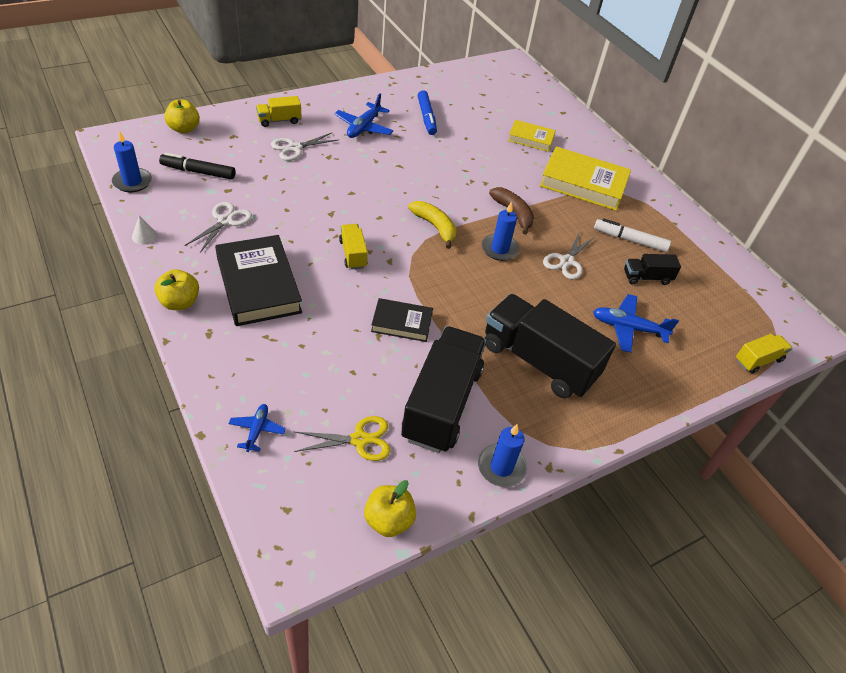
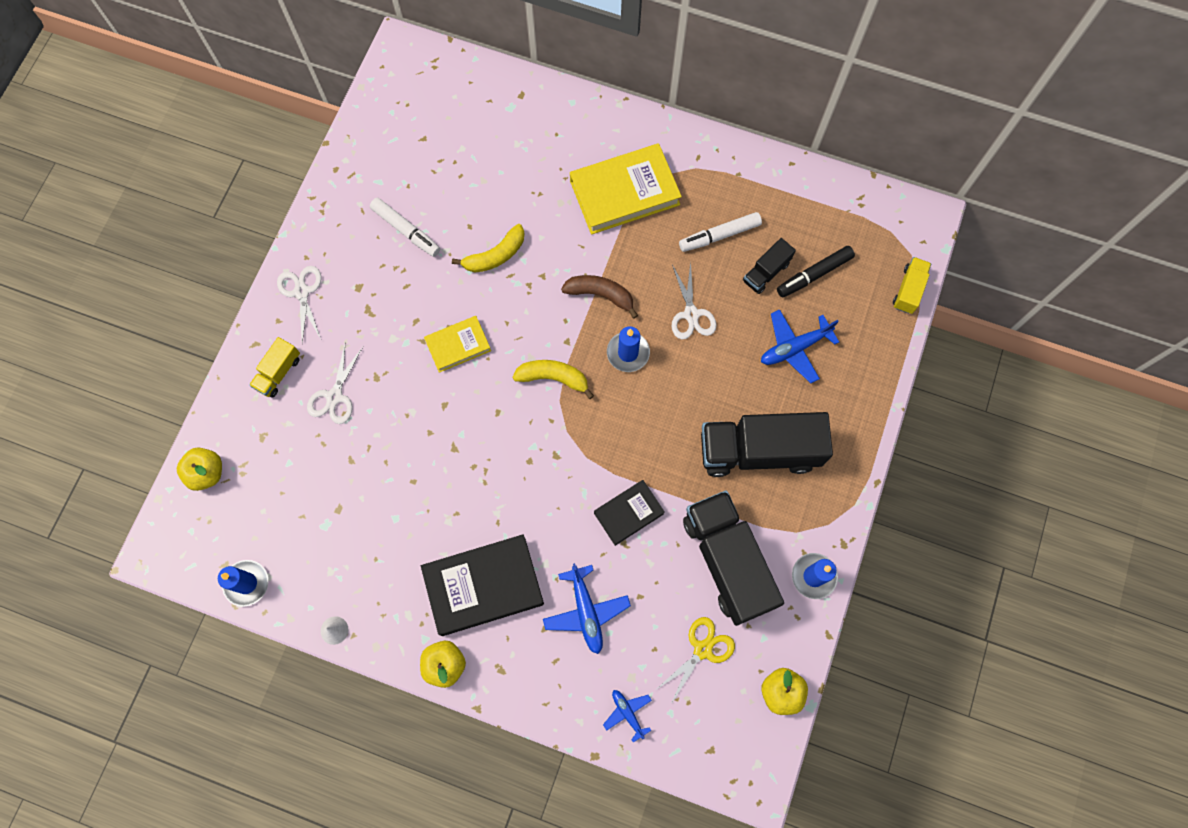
camera: 35 degrees left, 25 degrees up
(198, 172) = (287, 513): black marker -> black marker (814, 274)
(225, 221) = (378, 546): white scissors -> white scissors (302, 292)
(258, 285) = (483, 586): black book -> black book turned 45 degrees counterclockwise
(353, 254) = (520, 478): yellow truck -> none
(363, 127) = (364, 304): blue plane -> blue plane (586, 611)
(426, 117) = (406, 230): blue marker -> white marker
(466, 157) = (495, 255): none -> yellow banana
(530, 139) = (527, 169): yellow book -> yellow book (458, 345)

